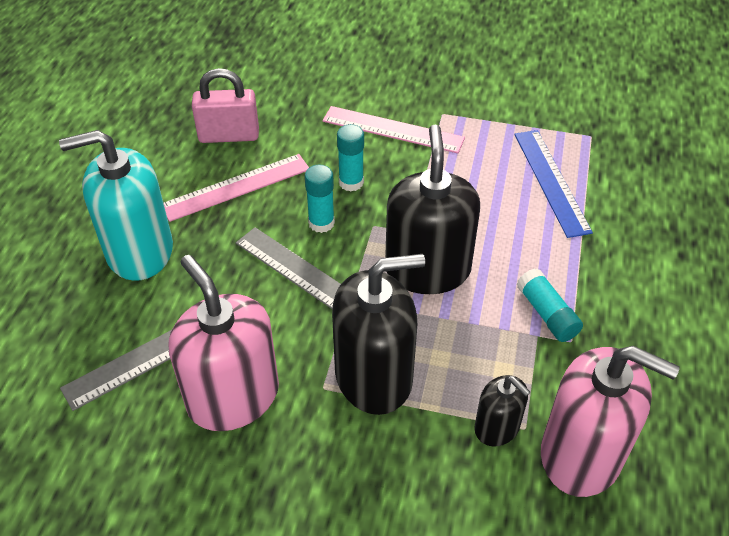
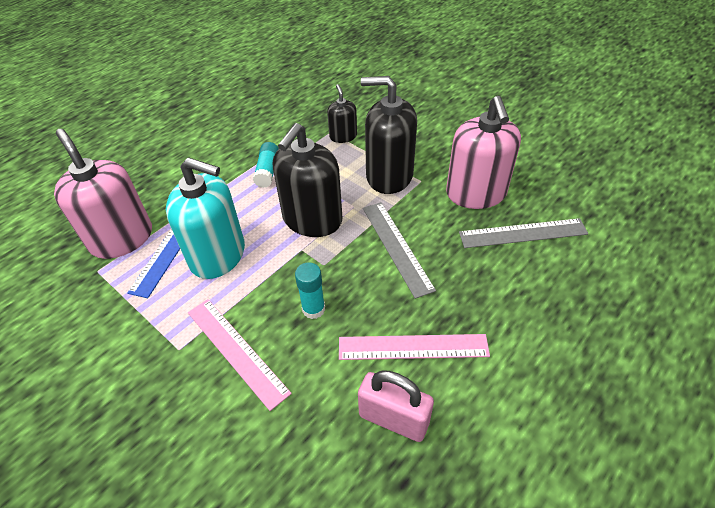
camera: 150 degrees left, 0 degrees up
(139, 251) = (517, 316): turquoise soap dispenser -> turquoise soap dispenser (218, 255)
(321, 223) = (360, 282): turquoise glue stick -> none
(581, 454) = (314, 116): pink soap dispenser -> pink soap dispenser (121, 238)

